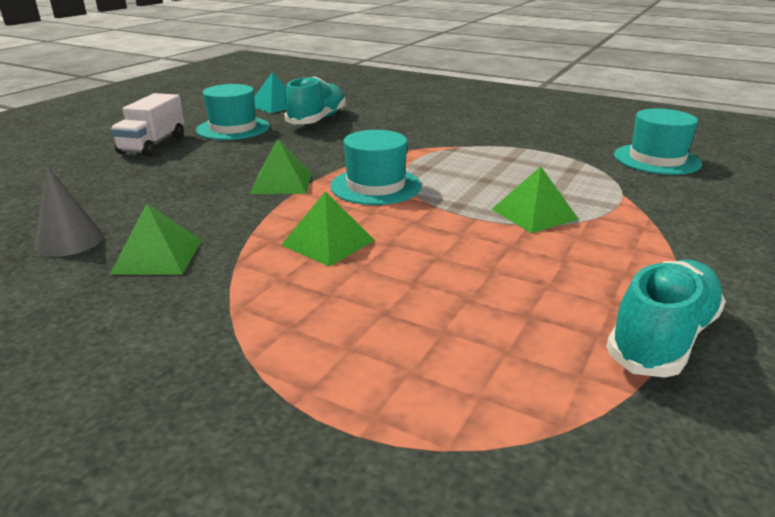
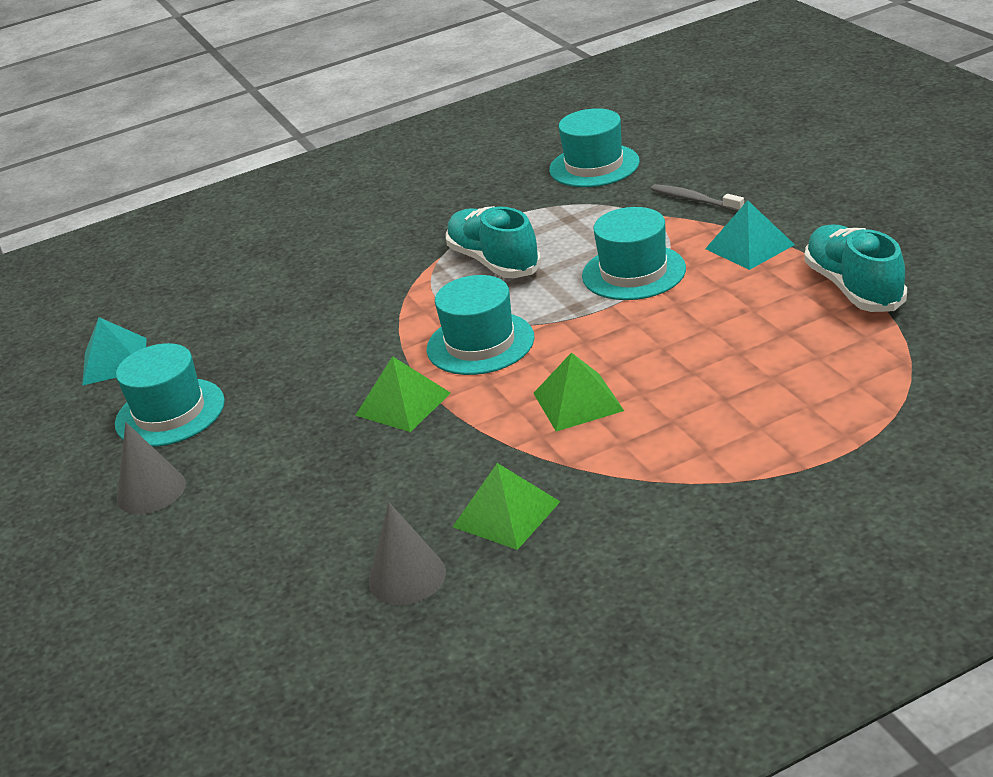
camera: 50 degrees left, 5 degrees up
(153, 144) = (151, 491): white truck -> grey cone
(317, 120) = (224, 338): turquoise shoe -> turquoise shoe (494, 262)
(534, 214) = (633, 272): green pyramid -> turquoise hat
(647, 254) = (749, 246): none -> turquoise pyramid
(677, 209) = (694, 200): none -> grey toothbrush

